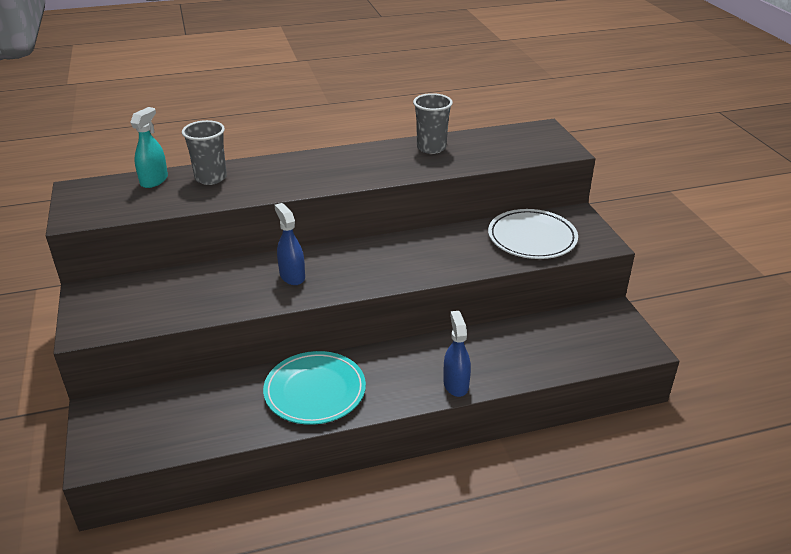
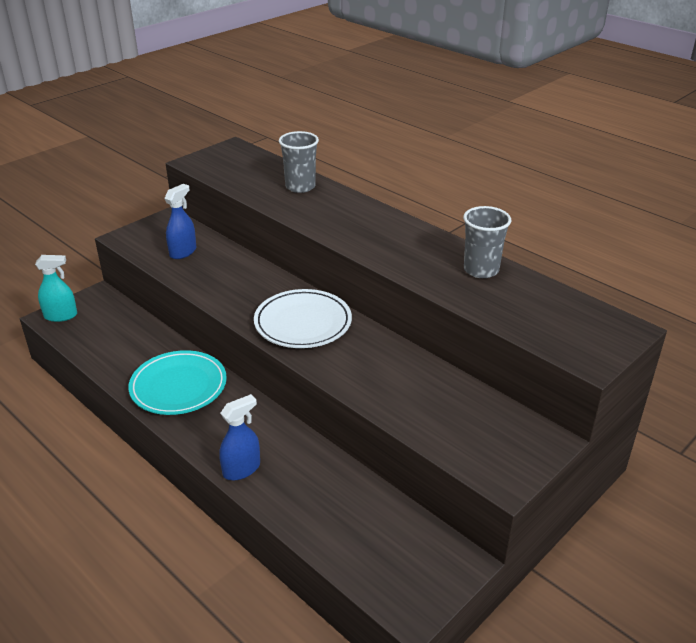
camera: 60 degrees right, 0 degrees up
(154, 180) = (273, 167): turquoise spray bottle -> turquoise spray bottle (61, 316)
(292, 276) = (259, 295): blue spray bottle -> blue spray bottle (183, 252)
(532, 238) = (458, 418): white plate -> white plate (303, 323)

